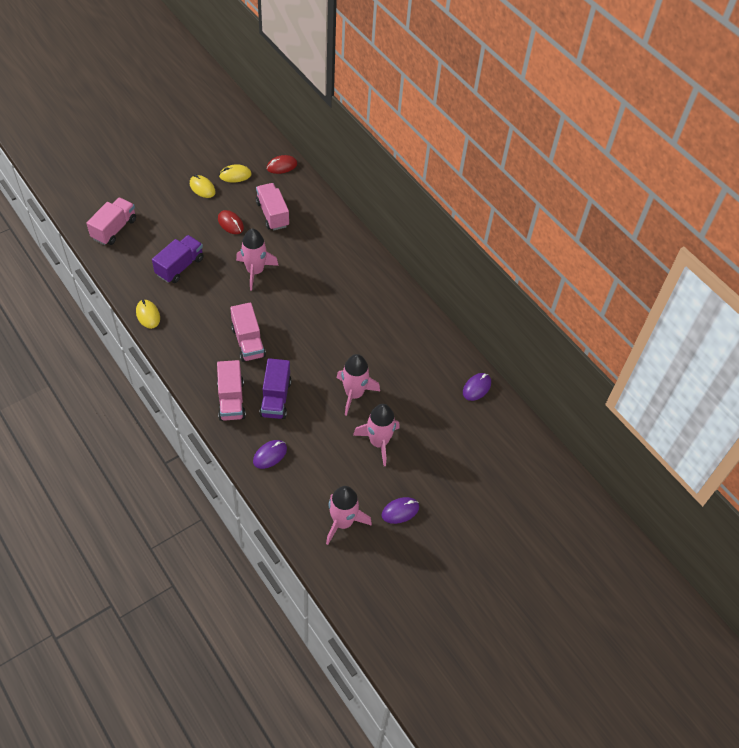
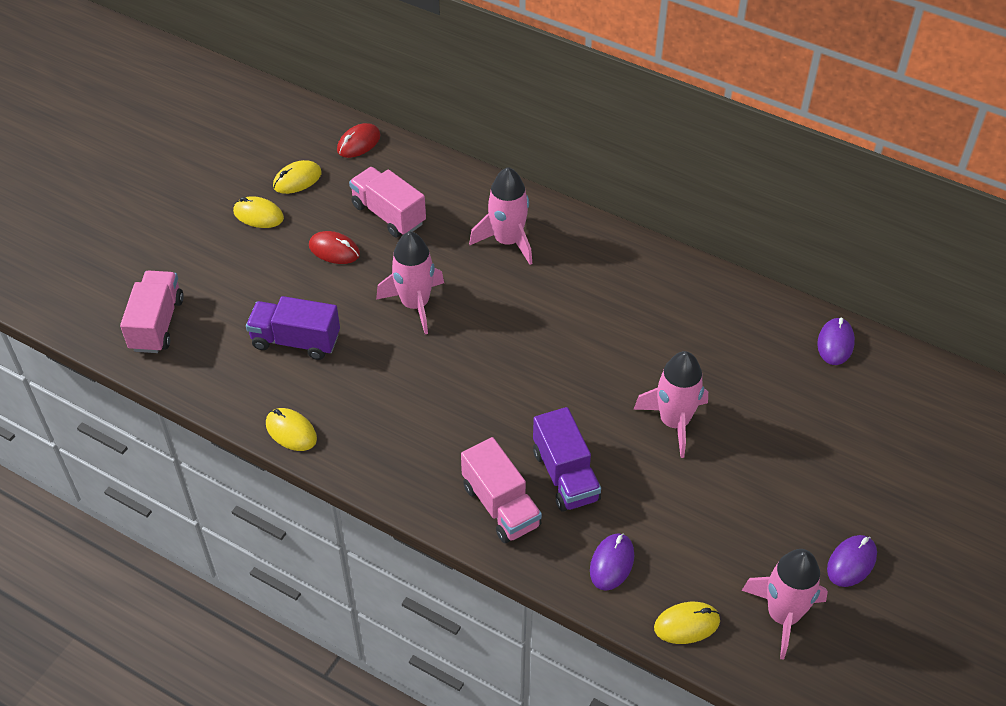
camera: 20 degrees left, 5 degrees down
(180, 267) = (296, 341): purple truck -> purple truck turned 90 degrees counterclockwise
(248, 342) = (471, 410): pink truck -> none
(288, 504) = (687, 624): none -> yellow mouse
(379, 442) = (755, 476): pink rocket -> pink rocket (507, 241)

